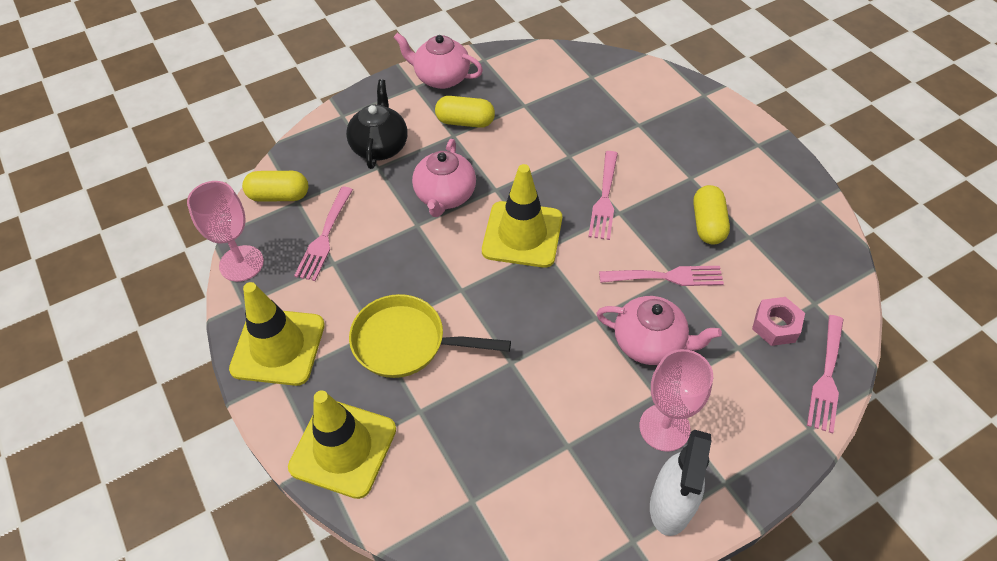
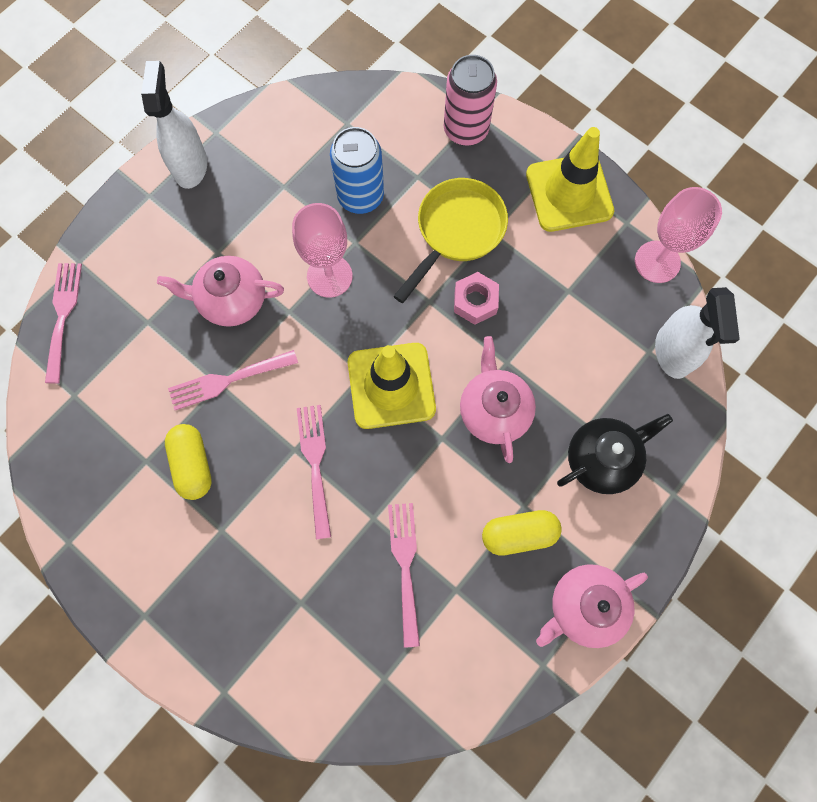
camera: 160 degrees right, 20 degrees up
(279, 196) = (673, 352): yellow capsule -> white spray bottle
(324, 237) = (594, 317): pink fork -> pink fork (405, 566)
(343, 448) = (465, 130): yellow traffic cone -> pink can
(380, 146) = (602, 459): black teapot -> black teapot turned 105 degrees counterclockwise
(406, 343) = (456, 231): yellow pan -> yellow pan turned 45 degrees counterclockwise
(441, 78) = (584, 606): pink teapot -> pink teapot turned 150 degrees clockwise
(488, 408) = (360, 196): none -> blue can
(664, 427) = (205, 225): pink goblet -> pink goblet (329, 276)
(775, 325) = (112, 357): pink nut -> pink nut (475, 301)

